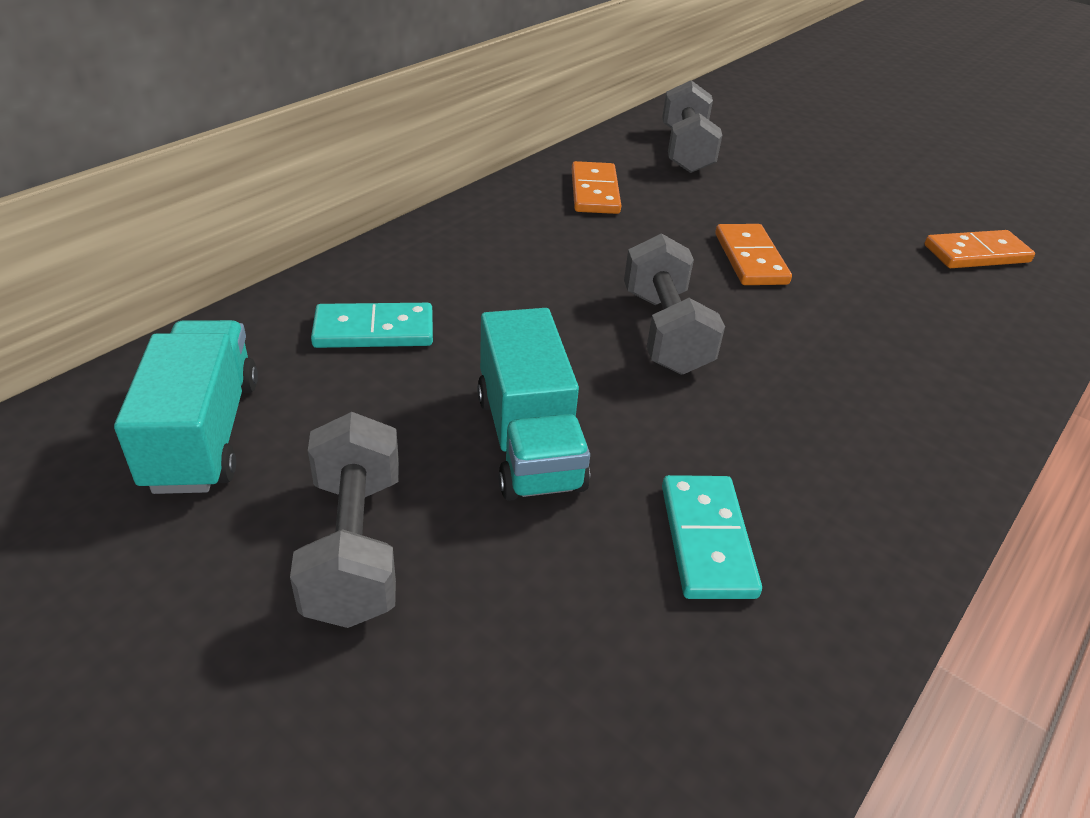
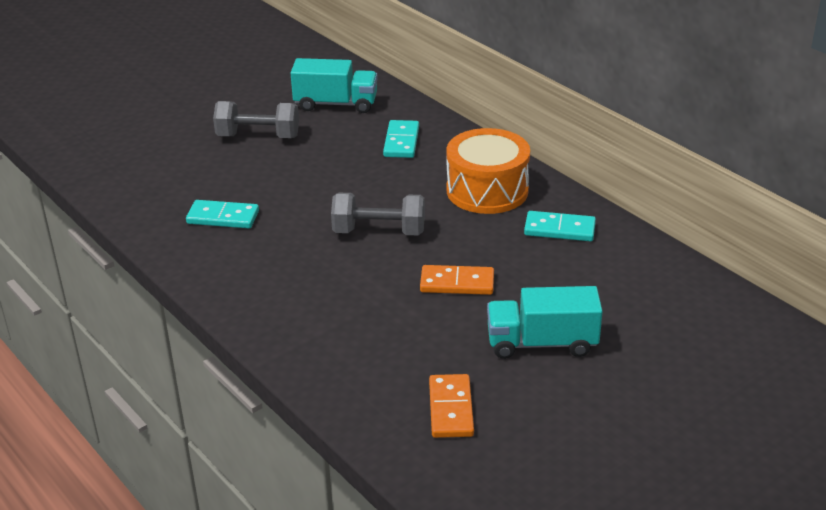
camera: 105 degrees right, 5 degrees down
(516, 243) = (487, 190): none -> orange drum
(528, 441) = (303, 179): turquoise truck -> turquoise truck (541, 343)
(594, 192) = (559, 229): orange domino -> turquoise domino
(686, 151) = (640, 287): grey dumbbell -> none

